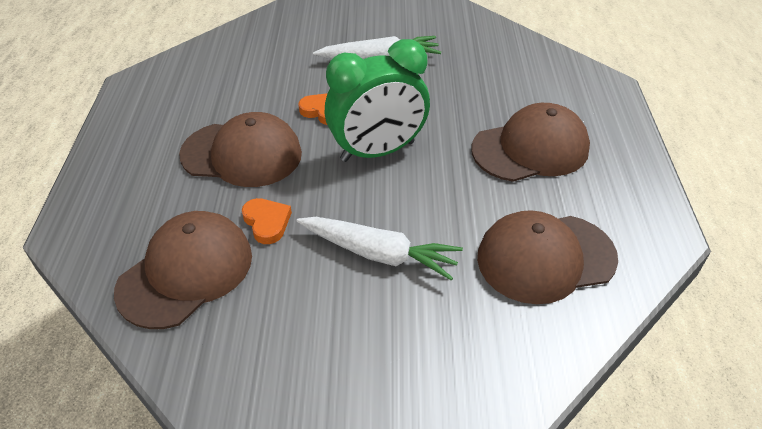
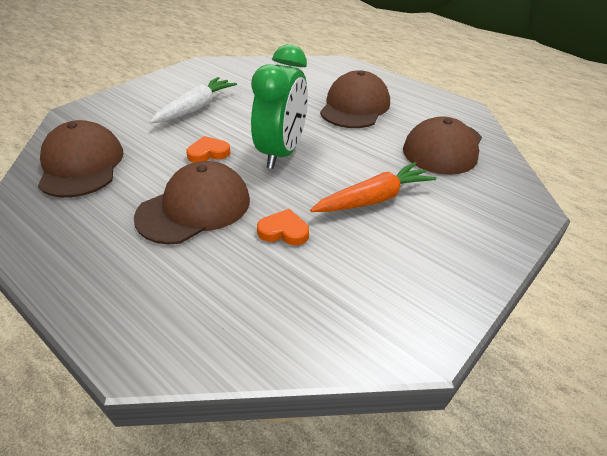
camera: 50 degrees left, 5 degrees down
(186, 272) = (283, 298): brown cap -> brown cap (81, 165)
(379, 254) = (374, 199): white carrot -> orange carrot

